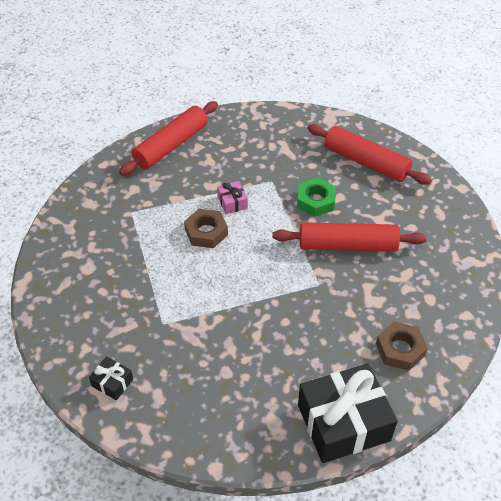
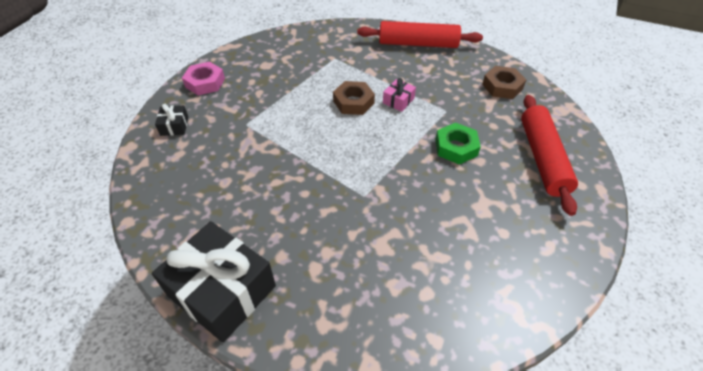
camera: 55 degrees right, 0 degrees up
(66, 330) = (205, 82): none -> pink nut
(347, 245) = (428, 194): red rolling pin -> none
(400, 349) = (340, 297): brown nut -> brown nut (502, 86)

